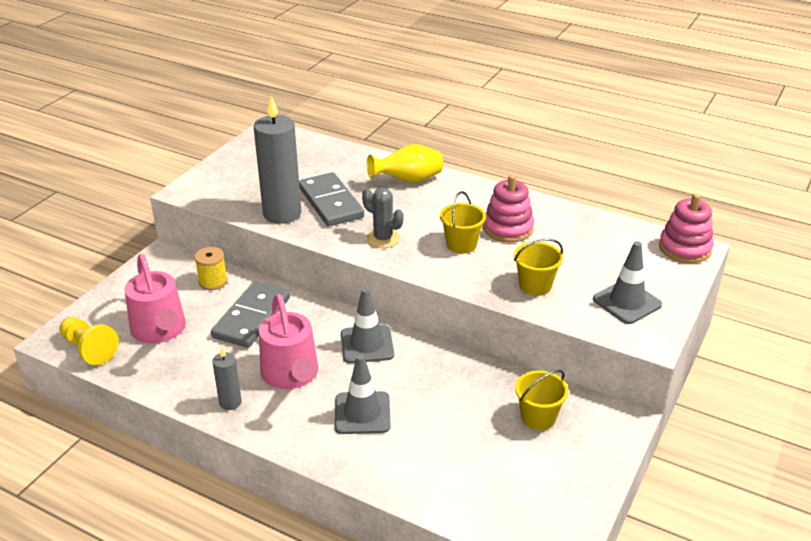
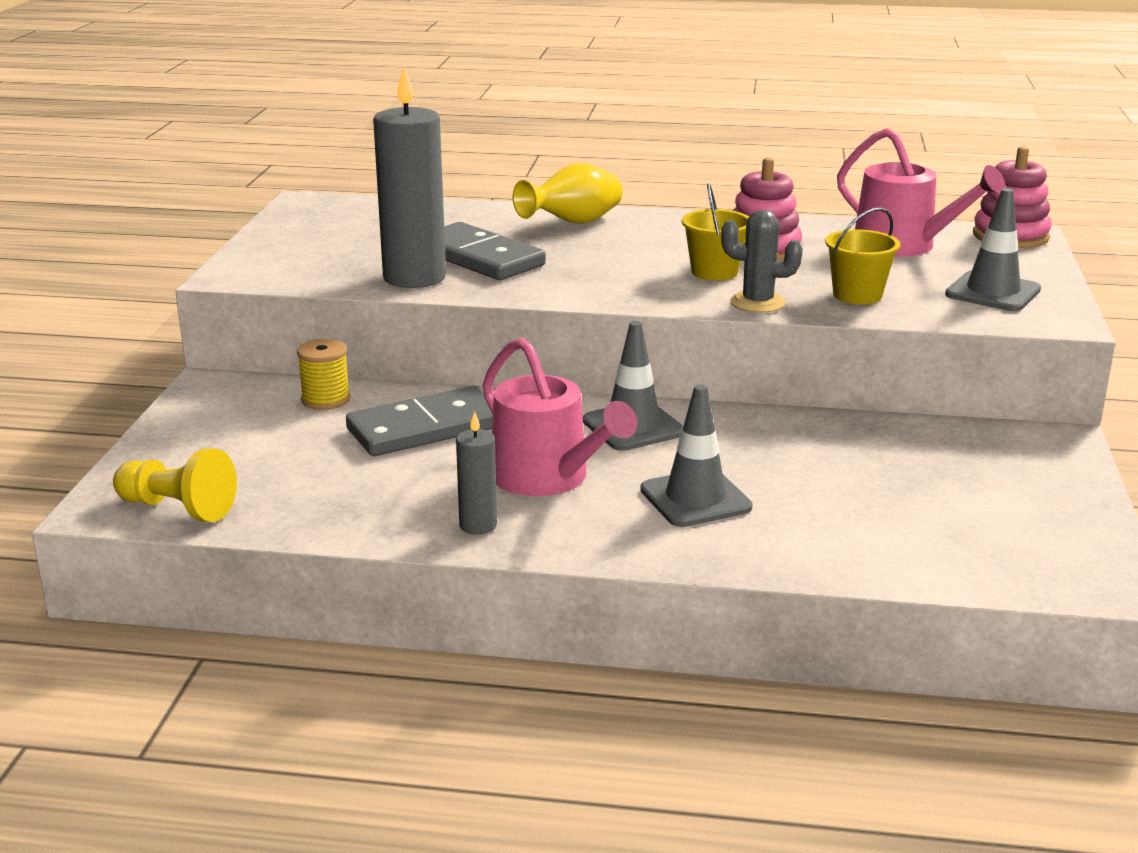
camera: 20 degrees left, 10 degrees down
(160, 330) = (284, 466): pink watering can -> pink watering can (903, 246)
(251, 317) = (426, 428): grey domino -> grey domino turned 60 degrees clockwise
(383, 239) = (595, 281): grey cactus -> grey cactus (757, 303)
(538, 417) = (947, 457): yellow bucket -> none

